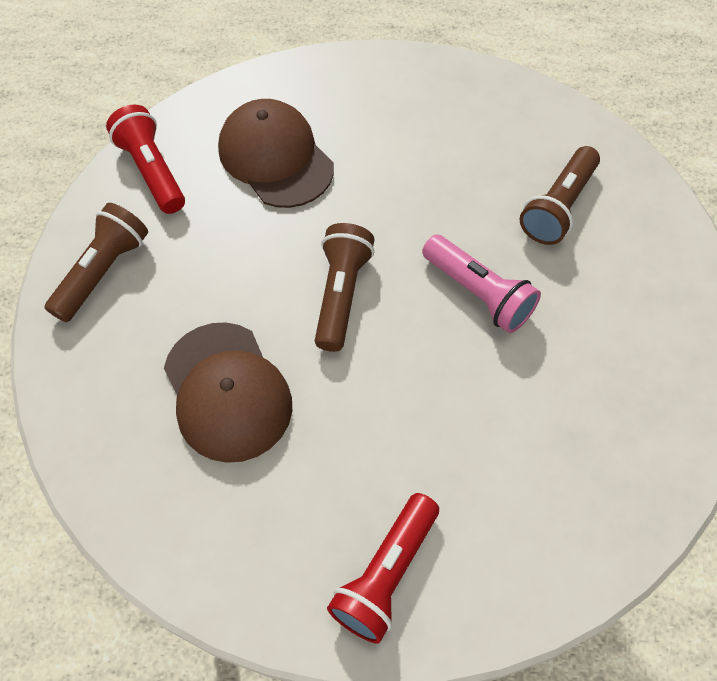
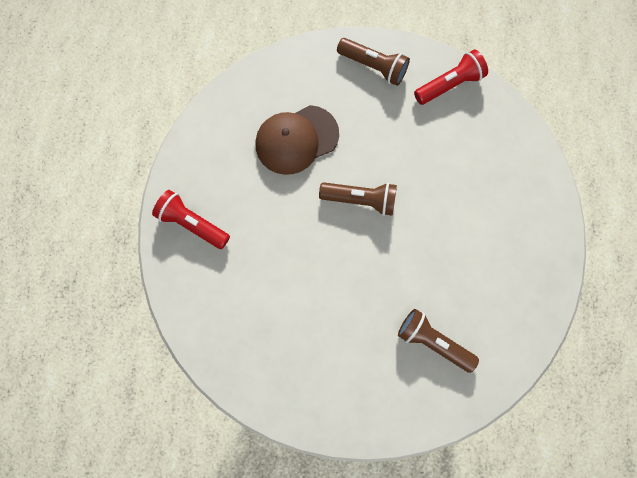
camera: 90 degrees right, 15 degrees up
(275, 157) = (465, 157): brown cap -> none
(478, 294) = (362, 283): pink flashlight -> none

